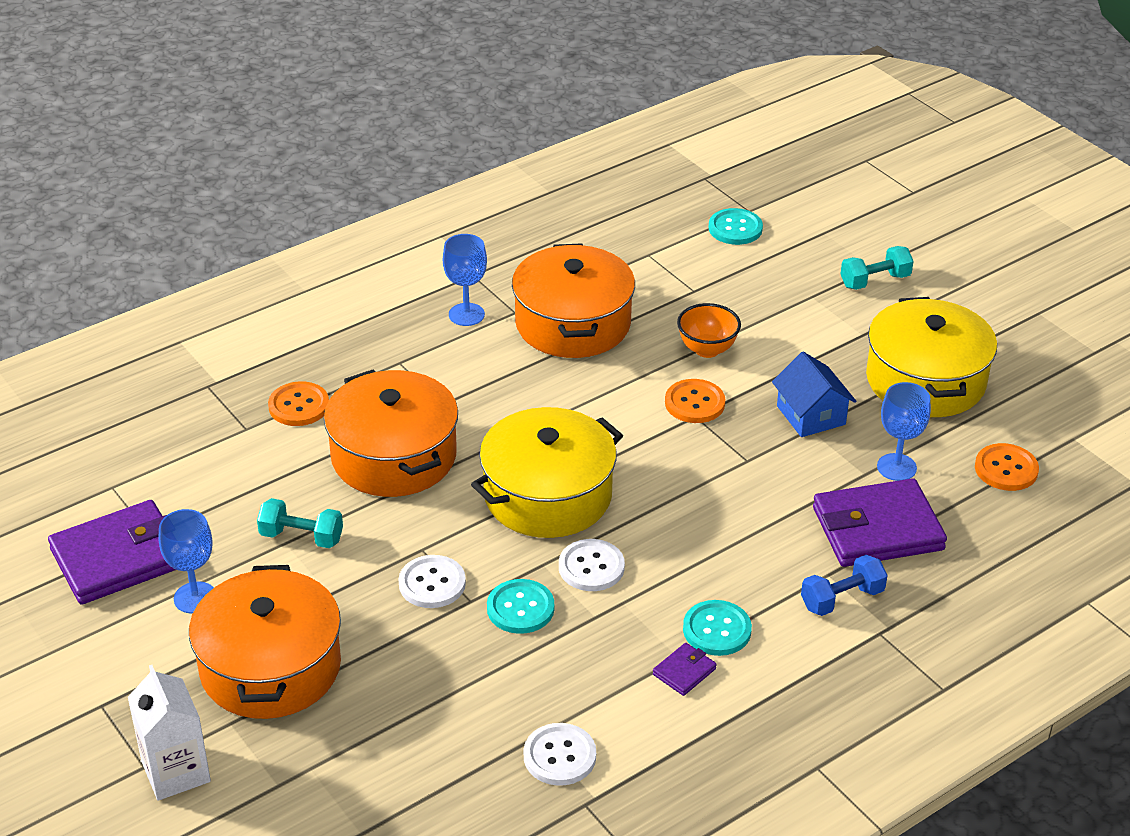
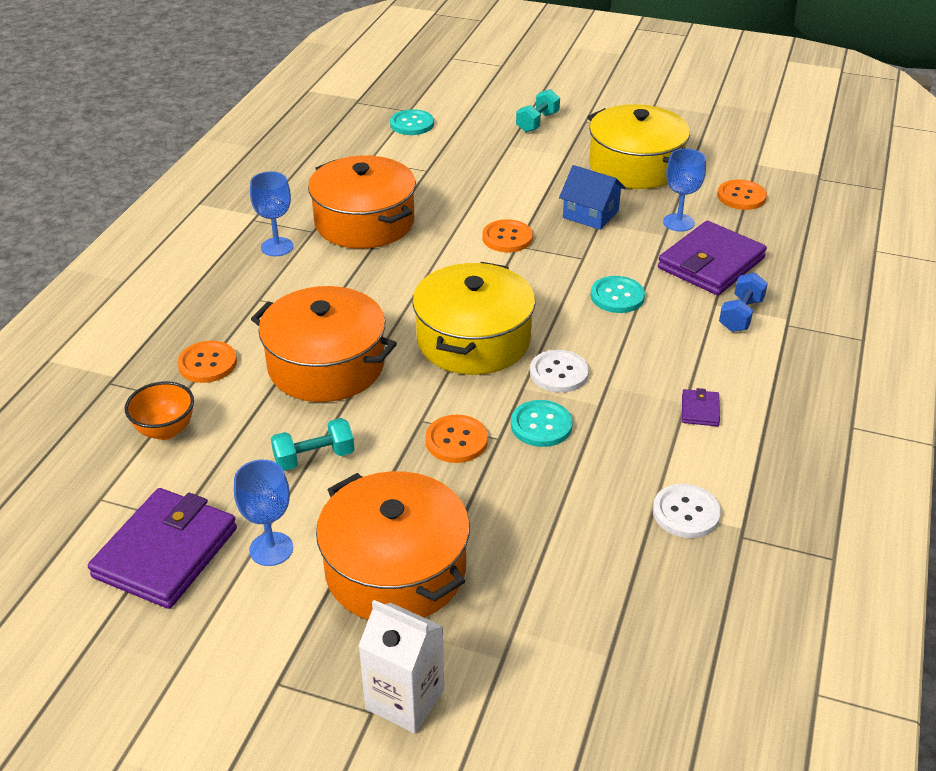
camera: 35 degrees left, 0 degrees up
(432, 583) = (456, 440): white button -> orange button
(707, 349) = (477, 202): orange bowl -> orange bowl (165, 430)
(717, 630) = (688, 372): turquoise button -> turquoise button (617, 296)

